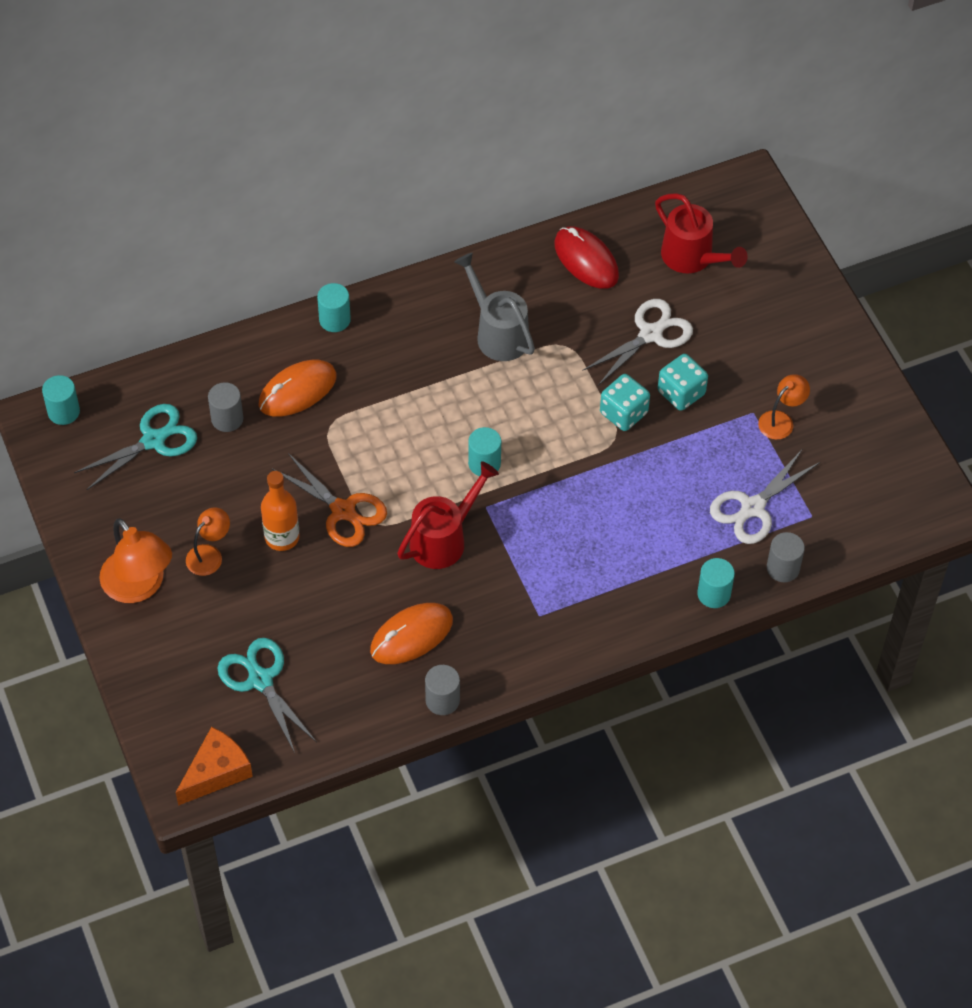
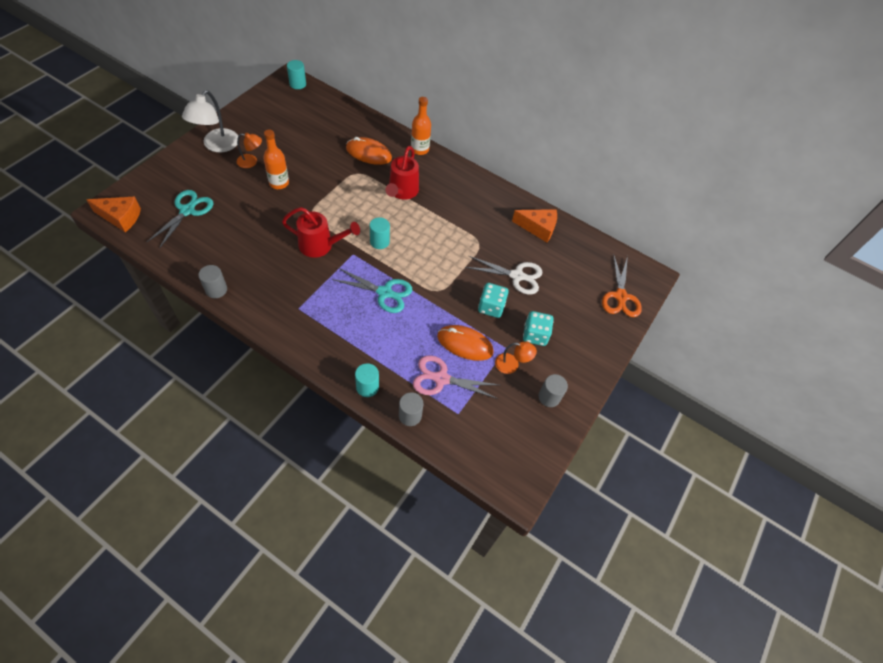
camera: 50 degrees right, 0 degrees up
(139, 586) = (217, 145): orange lamp -> white lamp
(153, 440) = (303, 117): turquoise scissors -> turquoise scissors (384, 292)
(227, 419) = (334, 136): grey cylinder -> grey cylinder (549, 397)
(334, 320) = (420, 149): turquoise cylinder -> orange bottle
(343, 511) = (310, 199): orange scissors -> orange scissors (620, 296)
(411, 635) = (251, 258): orange mouse -> orange mouse (465, 344)
(497, 333) = (463, 212): grey watering can -> none
(586, 260) = (538, 228): red mouse -> orange cheese
(623, 413) = (457, 287): turquoise dice -> turquoise dice (535, 335)
(693, 258) = (580, 273): red watering can -> red watering can (402, 192)
(753, 508) = (441, 379): white scissors -> pink scissors

